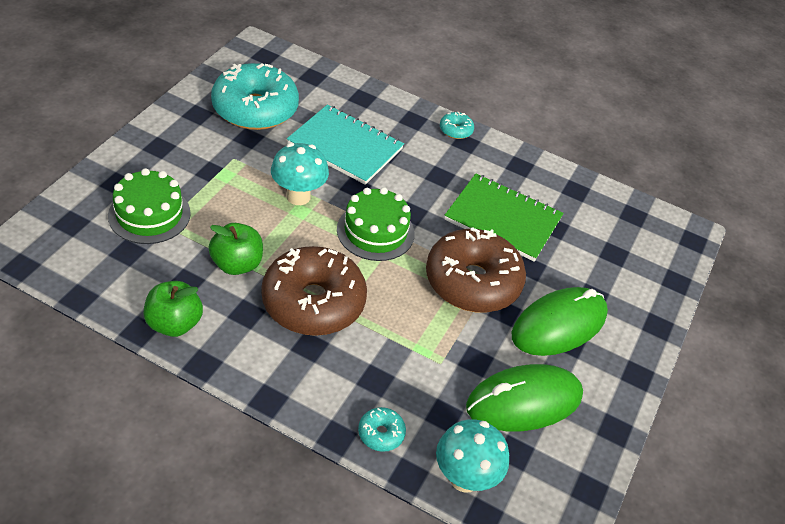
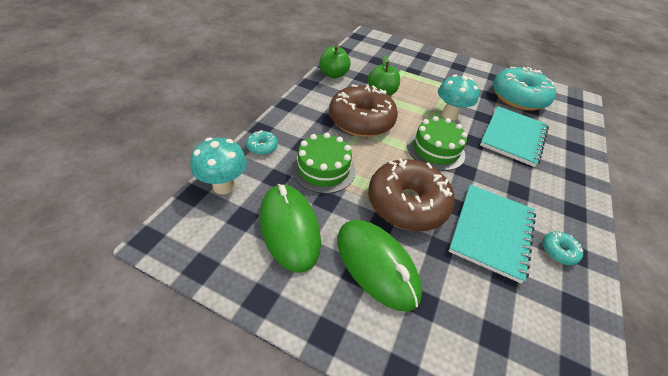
camera: 90 degrees right, 0 degrees up
(149, 214) = (406, 65): green cake -> green cake (323, 169)
(455, 130) = (586, 204): turquoise donut -> turquoise donut (558, 251)
(503, 219) = (491, 232): green notebook -> turquoise notebook

